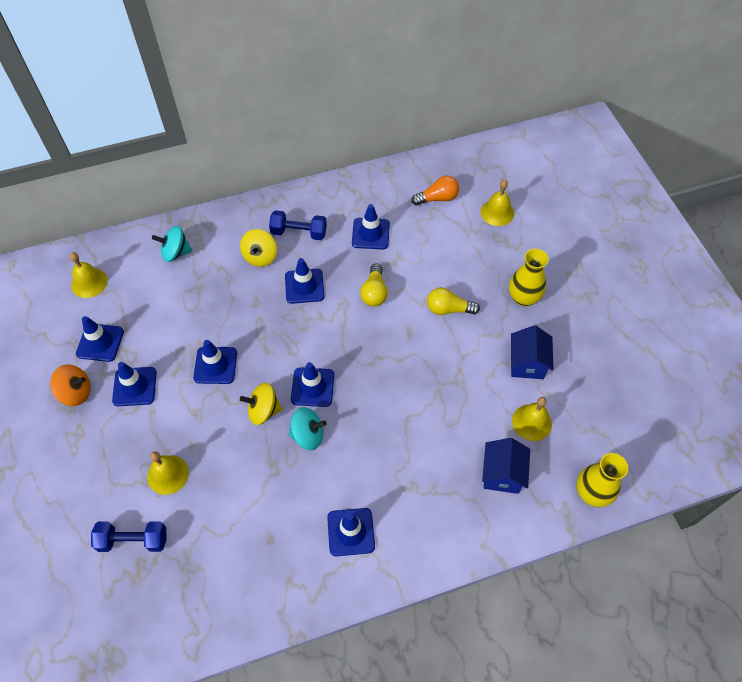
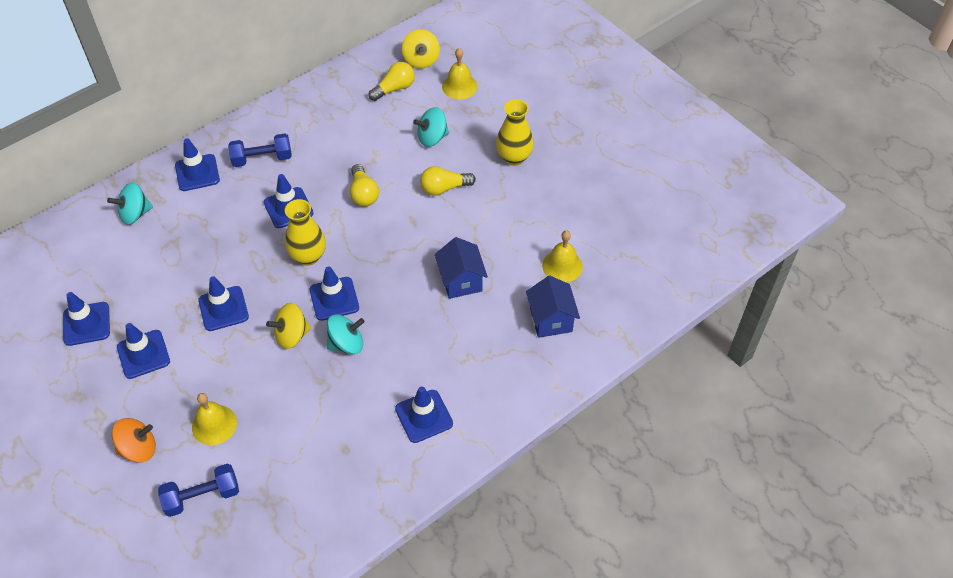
camera: 20 degrees left, 5 degrees down
(76, 392) = (80, 379): orange spinning top -> orange spinning top (139, 449)
(89, 282) = (49, 269): yellow bell -> none
(260, 257) = (230, 193): yellow spinning top -> yellow spinning top (421, 60)
(370, 234) = (338, 140): blue traffic cone -> blue traffic cone (197, 173)
(437, 198) = (394, 89): orange light bulb -> yellow light bulb
(454, 256) = (432, 138): none -> turquoise spinning top
(527, 363) = (539, 215): blue house -> blue house (461, 281)
(592, 493) = (640, 310): yellow vase -> yellow vase (308, 256)

